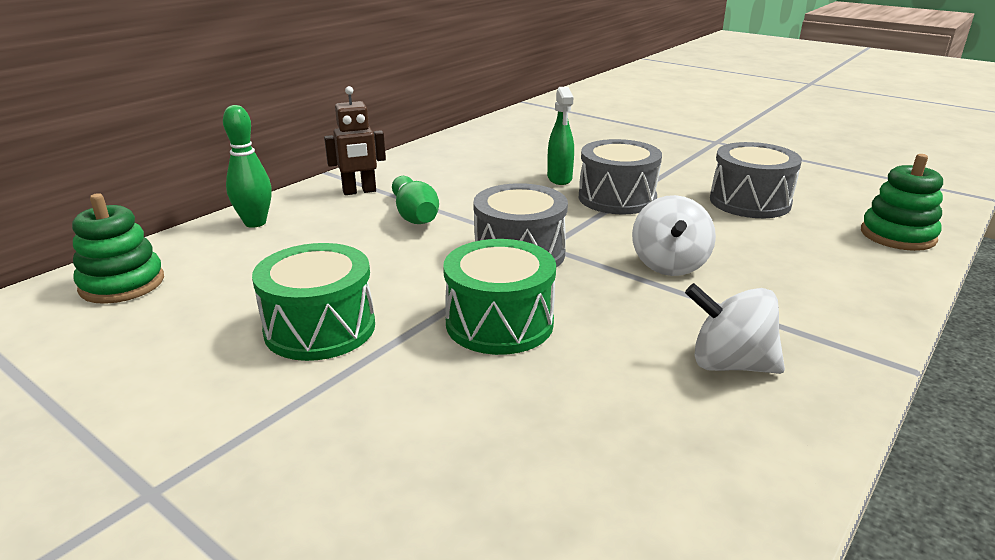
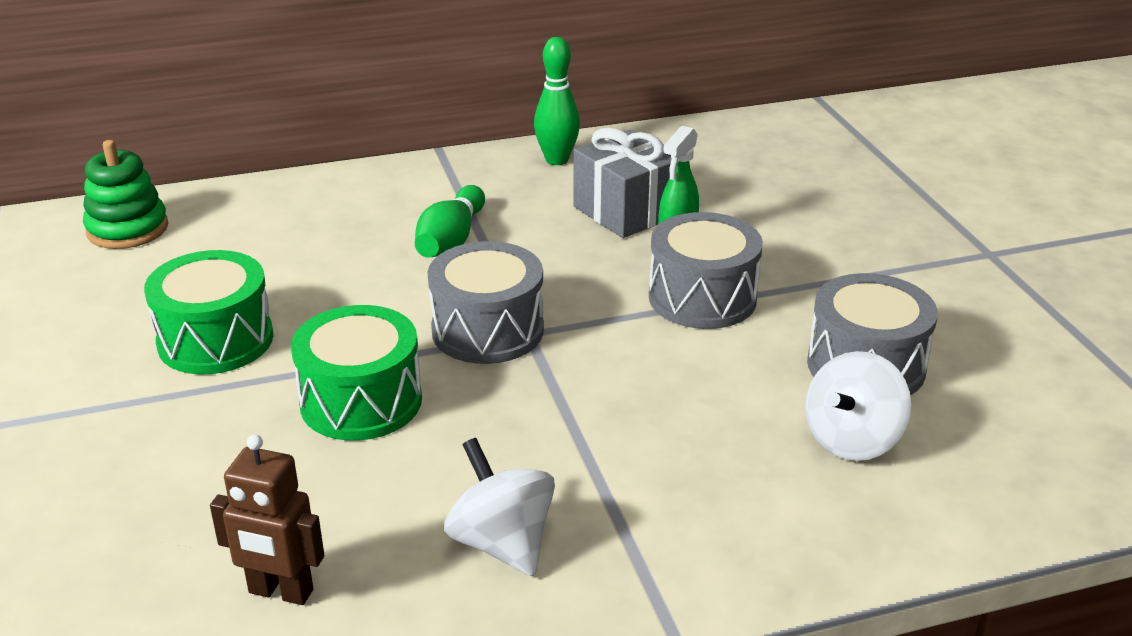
camera: 35 degrees right, 5 degrees up
(255, 223) = (298, 196): green bowling pin -> green bowling pin (557, 160)
(359, 191) = (437, 188): brown robot -> brown robot (280, 592)
(503, 172) = (625, 211): none -> grey gift
(669, 265) = (621, 409): white spinning top -> white spinning top (852, 440)
(897, 235) = (985, 493): green stacking toy -> none

